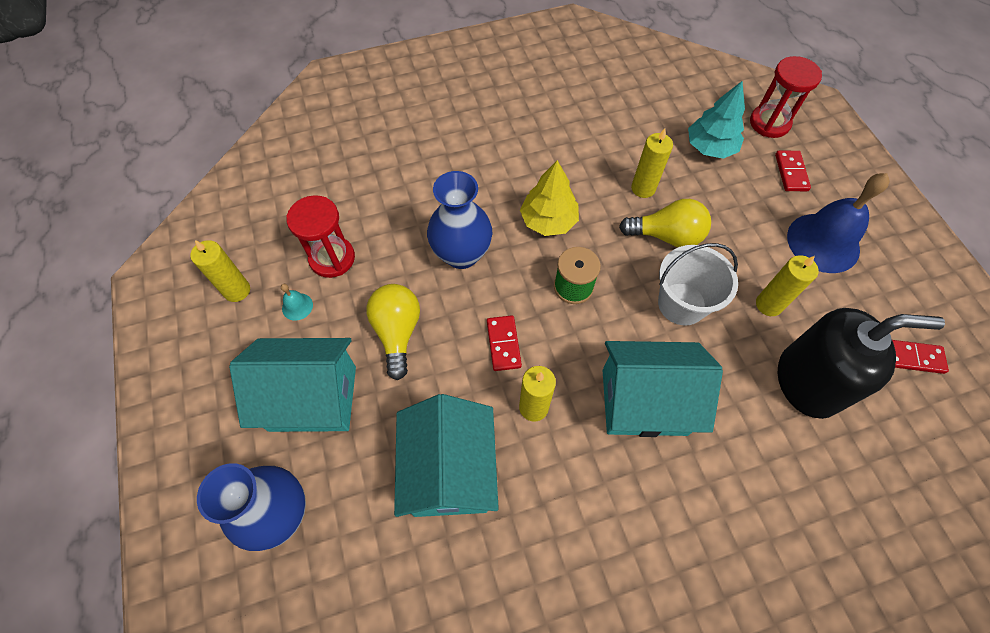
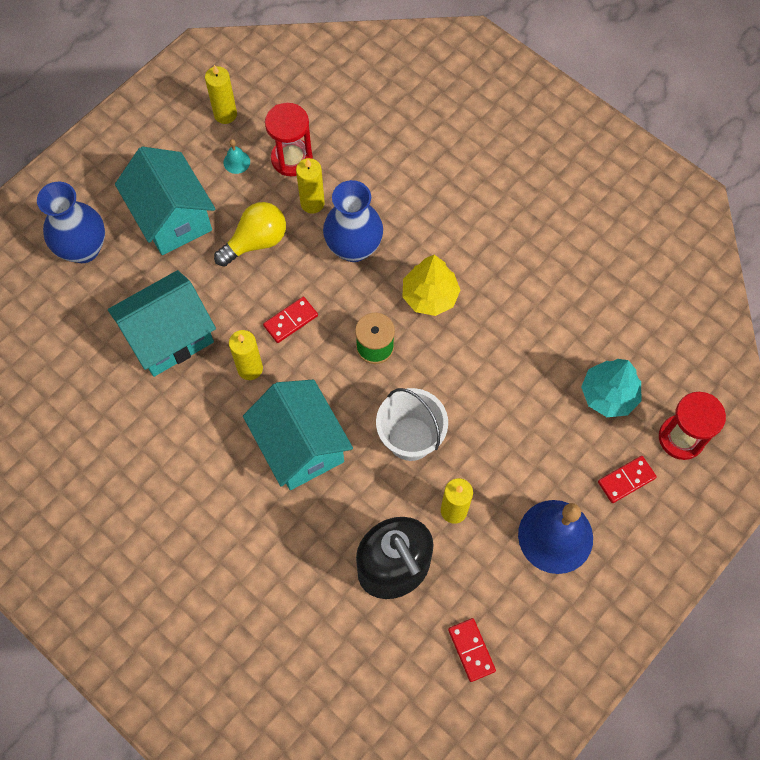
camera: 60 degrees right, 5 degrees up
(643, 188) = (517, 356): yellow candle -> yellow candle (312, 203)
(666, 236) = (475, 398): yellow light bulb -> none

